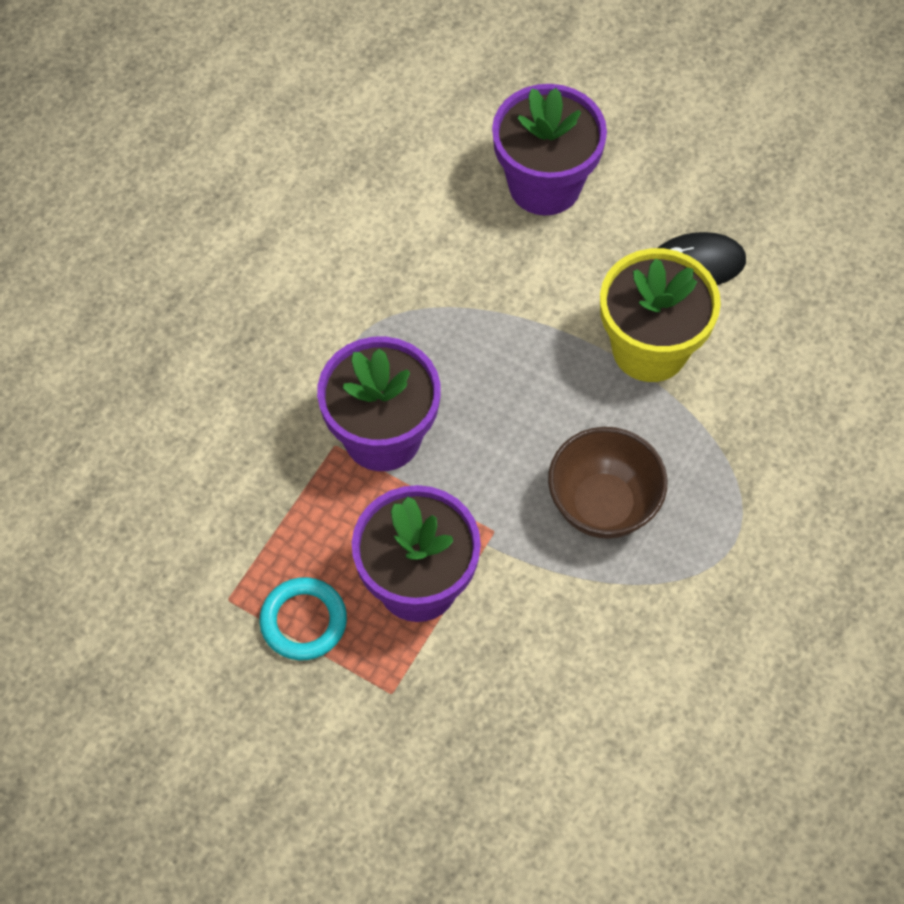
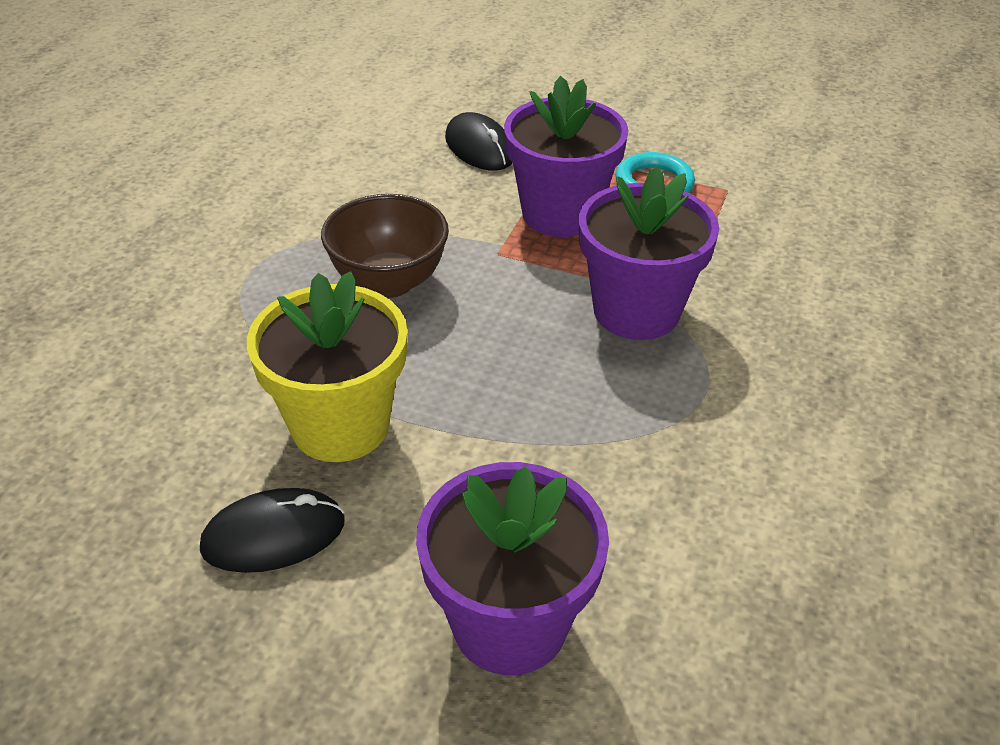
camera: 170 degrees right, 20 degrees down
(484, 720) = (479, 147): none -> black mouse

